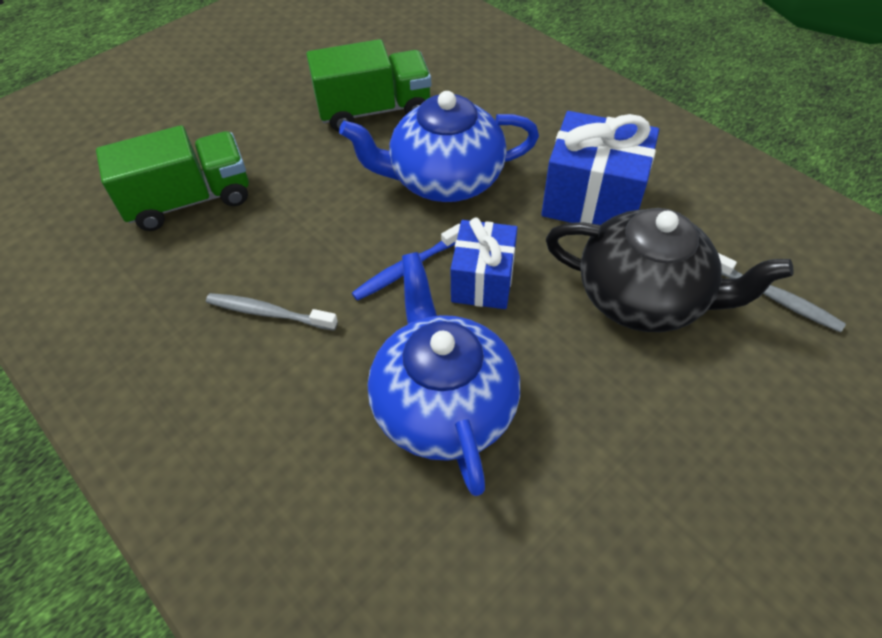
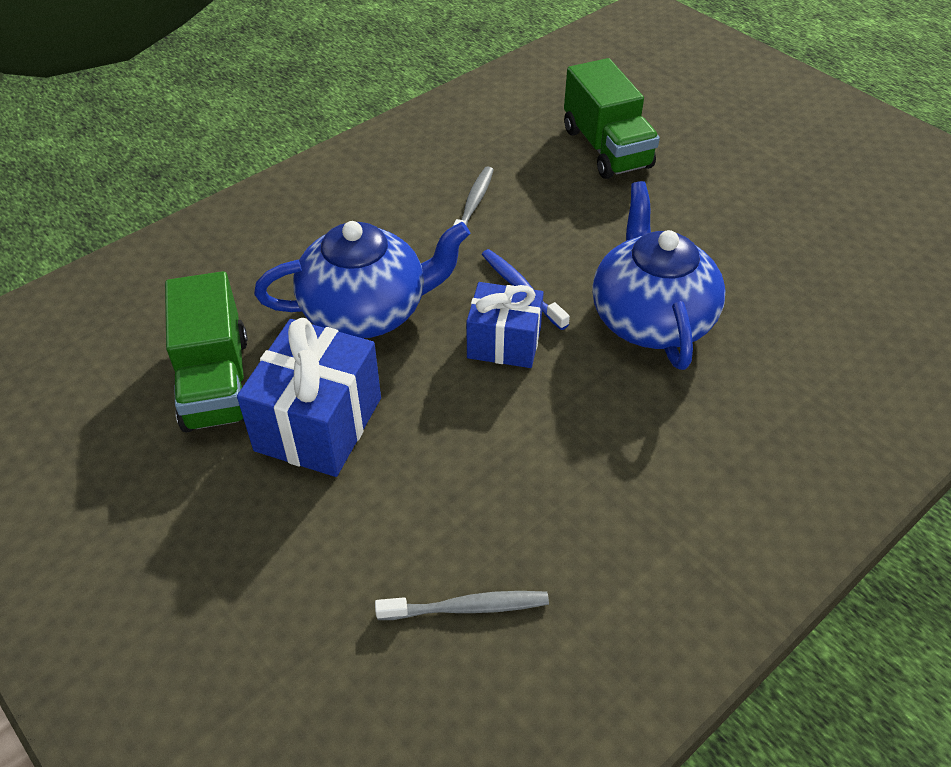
camera: 90 degrees right, 5 degrees down
(374, 110) = (761, 262): green truck -> green truck (216, 382)
(592, 200) = (628, 448): blue gift -> blue gift (318, 424)
(644, 297) = (475, 474): black teapot -> none
(775, 298) = (467, 607): grey toothbrush -> grey toothbrush turned 135 degrees counterclockwise

